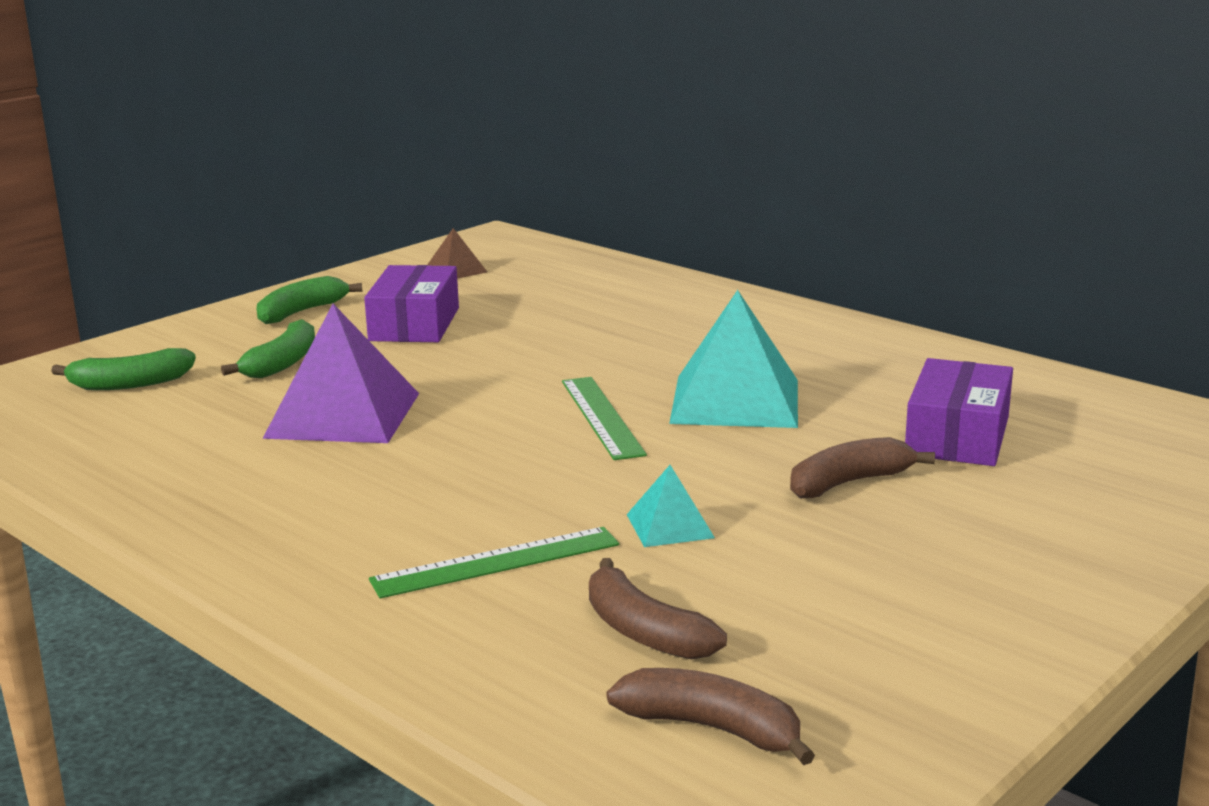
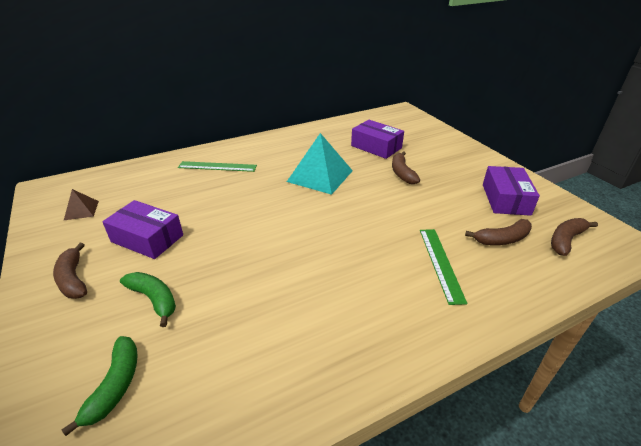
camera: 70 degrees left, 15 degrees up
(302, 312) = (73, 279): green banana -> brown banana
(343, 415) = (254, 285): purple pyramid -> none
(602, 417) = (314, 208): green ruler -> green ruler (217, 166)
(670, 526) = (422, 215): turquoise pyramid -> none
(857, 632) = (505, 199): none -> purple box

